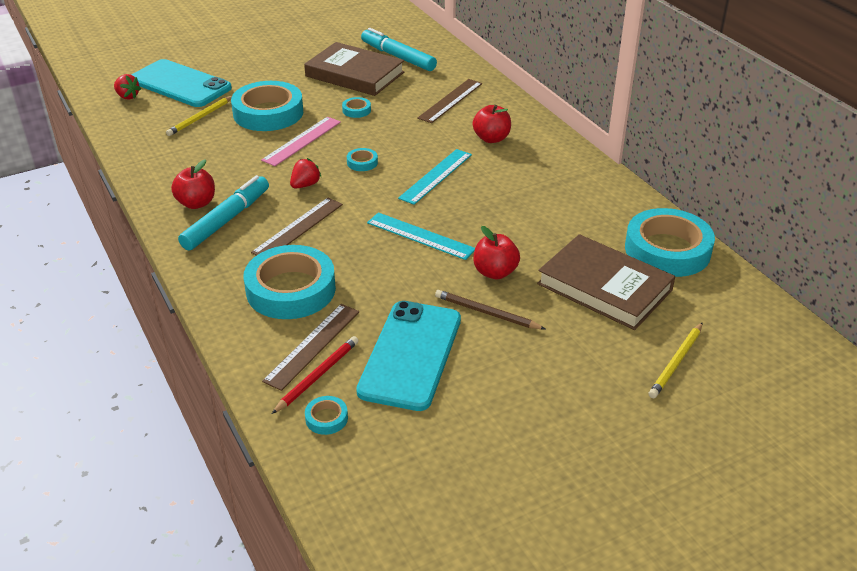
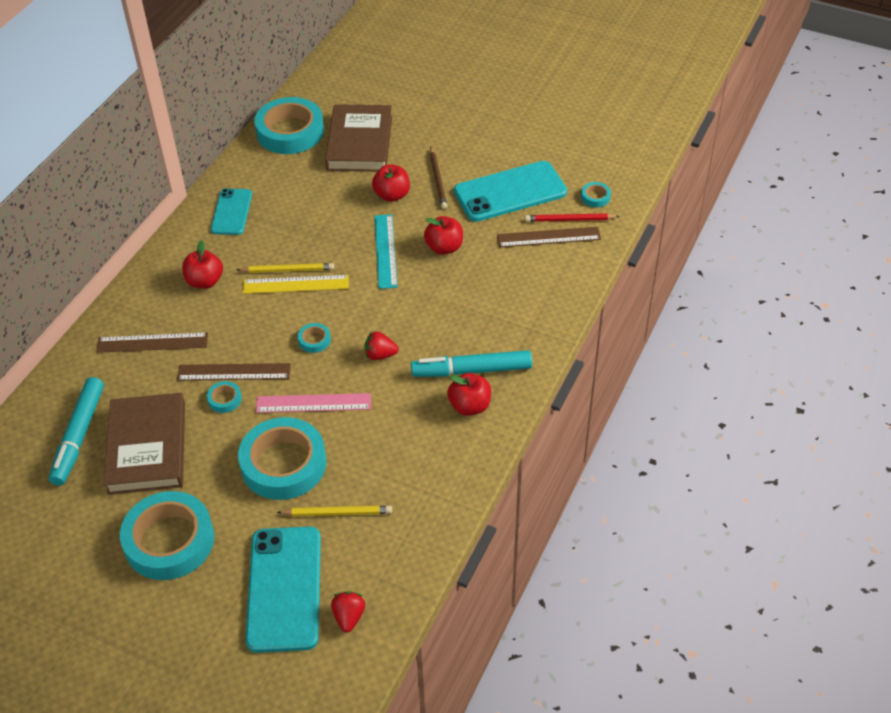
camera: 125 degrees left, 10 degrees up
(291, 289) = (510, 280): turquoise tape -> turquoise tape (169, 541)
(298, 228) = (440, 321): brown ruler -> brown ruler (234, 372)
(383, 271) = (444, 247): none -> red apple
(436, 176) = (296, 284): turquoise ruler -> yellow ruler
(568, 177) = (232, 212): none -> turquoise phone
(676, 362) = (405, 92): yellow pencil -> yellow pencil (287, 270)

